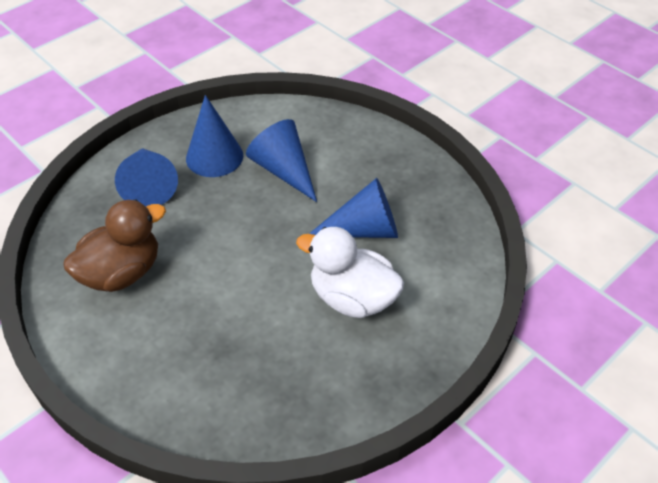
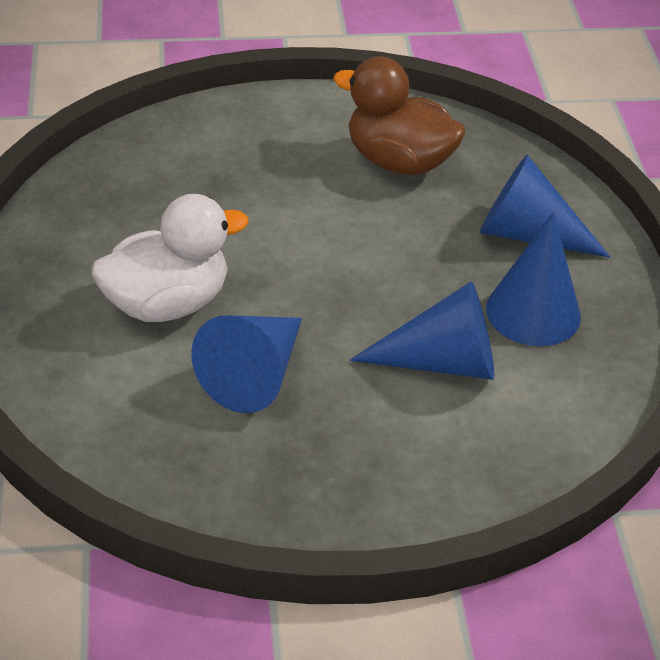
camera: 125 degrees right, 5 degrees down
(121, 273) = (398, 162): brown duck -> brown duck turned 120 degrees clockwise

